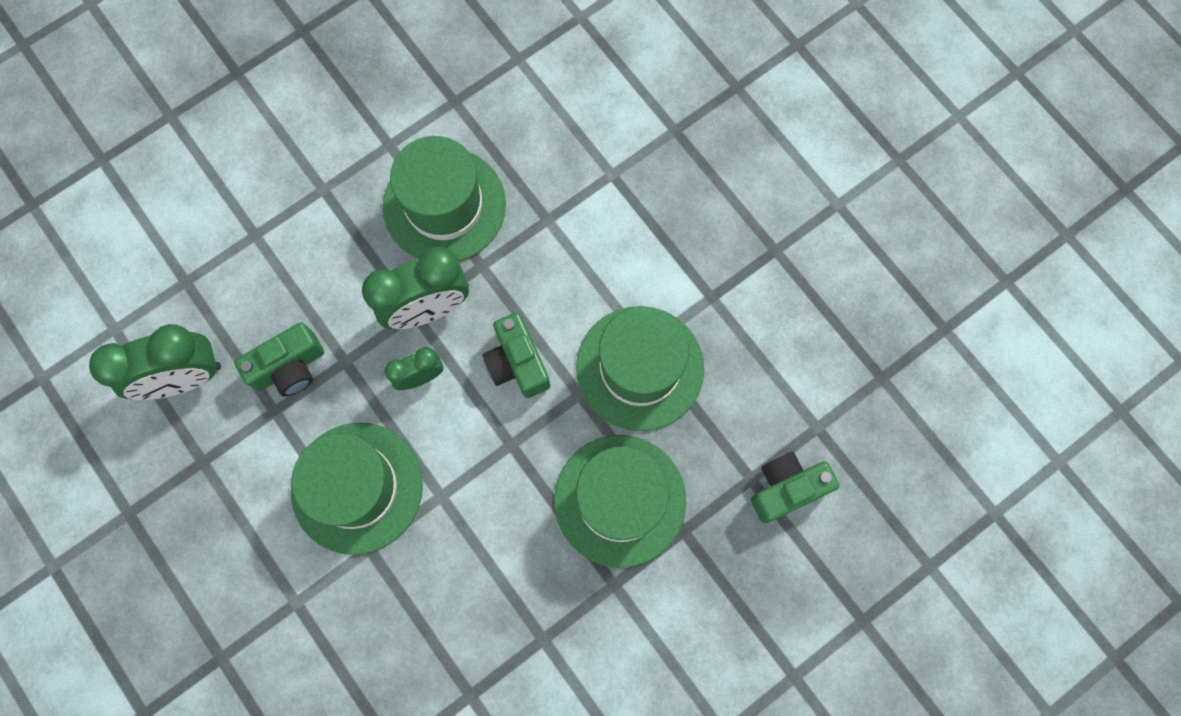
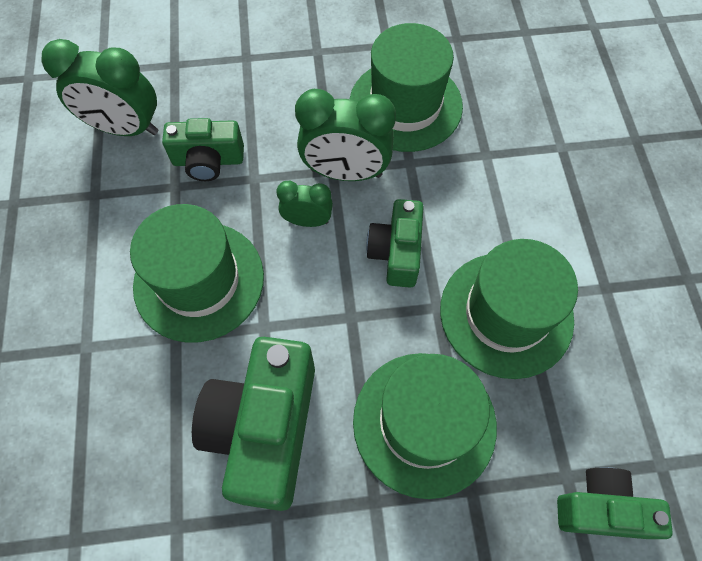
camera: 30 degrees right, 10 degrees down
(494, 580) = (265, 429): none -> green camera

